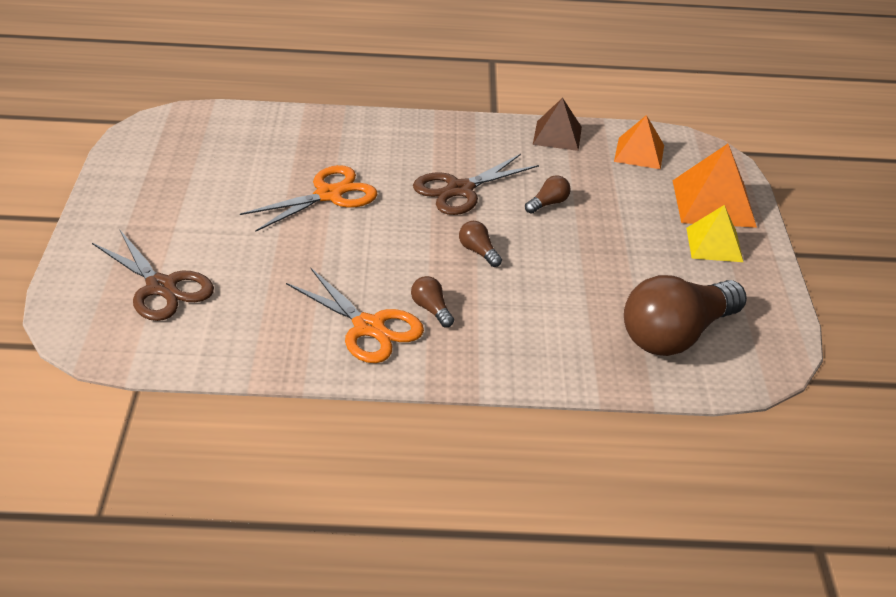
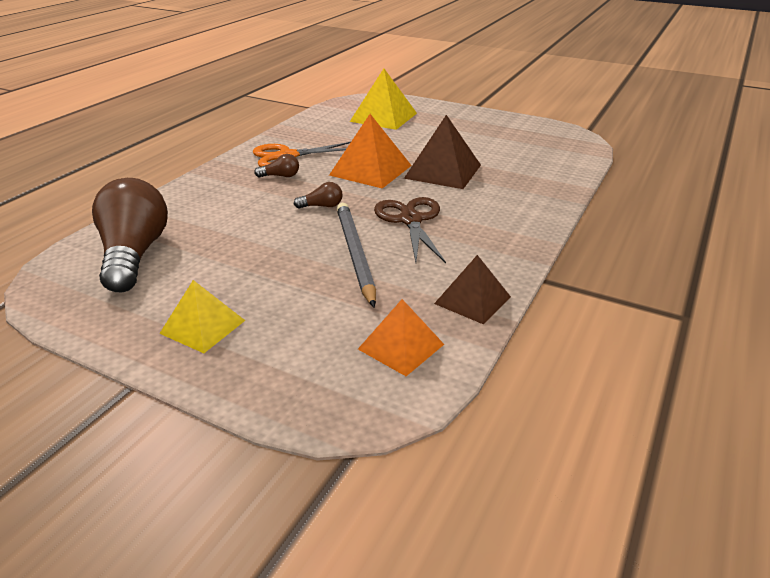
camera: 120 degrees right, 5 degrees down
(161, 287) = (384, 117): brown scissors -> yellow pyramid
(329, 195) = (443, 171): orange scissors -> brown pyramid
(548, 204) = (355, 254): brown light bulb -> grey pencil
(713, 203) = (262, 360): orange pyramid -> orange pyramid (370, 170)

